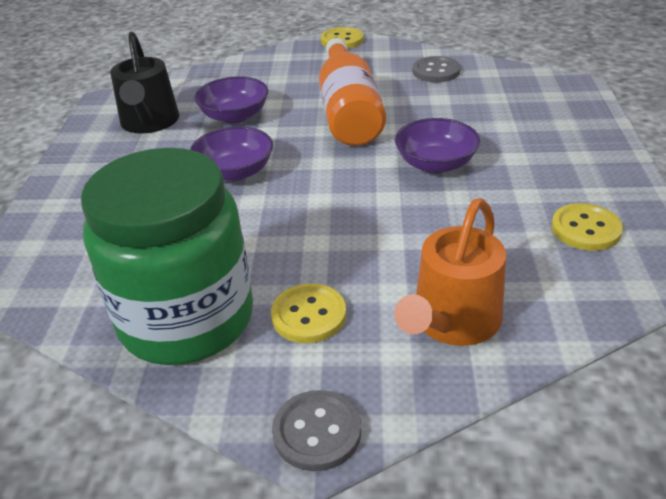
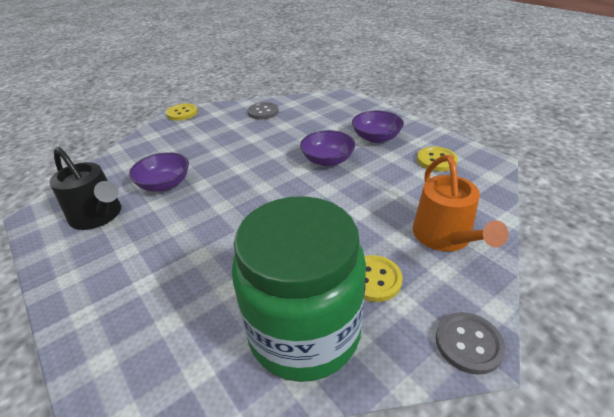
camera: 40 degrees left, 0 degrees up
(235, 172) = (211, 219): purple bowl -> purple bowl (376, 137)
(349, 112) = (240, 152): orange bottle -> none

